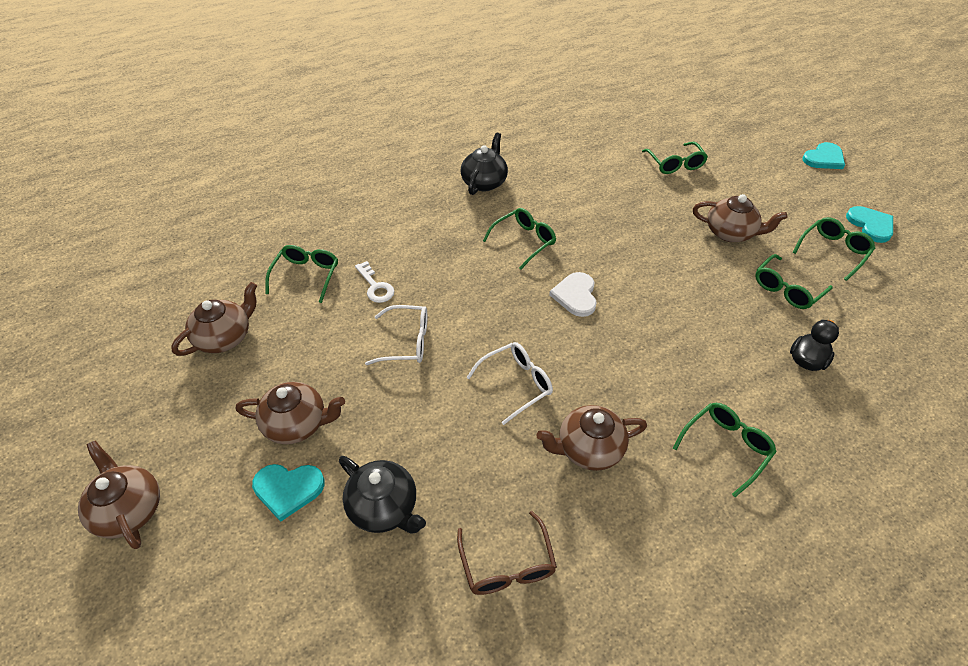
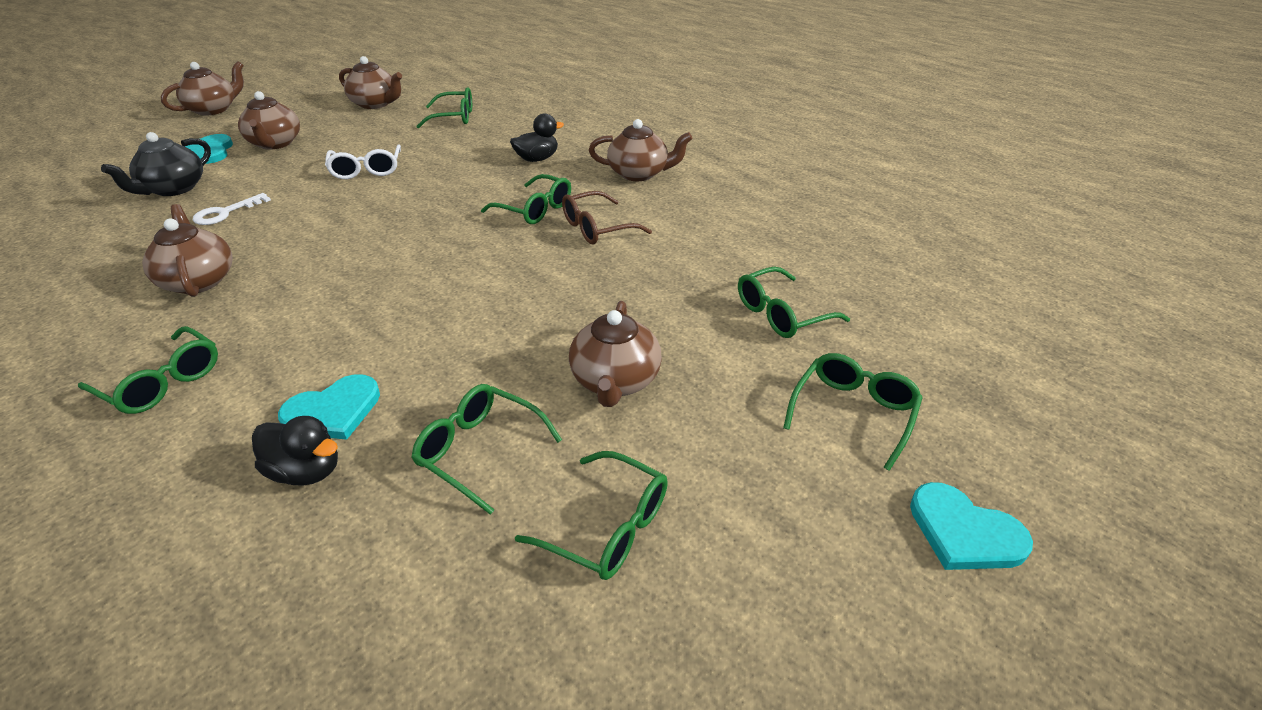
camera: 75 degrees right, 10 degrees down
(375, 286) = (443, 146): white key -> white key (225, 213)
(433, 230) = (537, 159): none -> black duck
(484, 182) = (639, 174): black teapot -> brown teapot
(507, 565) = (82, 250): brown glasses -> brown glasses (596, 228)
(516, 383) = (301, 230): white glasses -> none
(575, 295) = (441, 252): white heart -> none
(755, 164) = (853, 412): none -> green glasses
(871, 225) = (731, 610): turquoise heart -> turquoise heart (333, 411)

